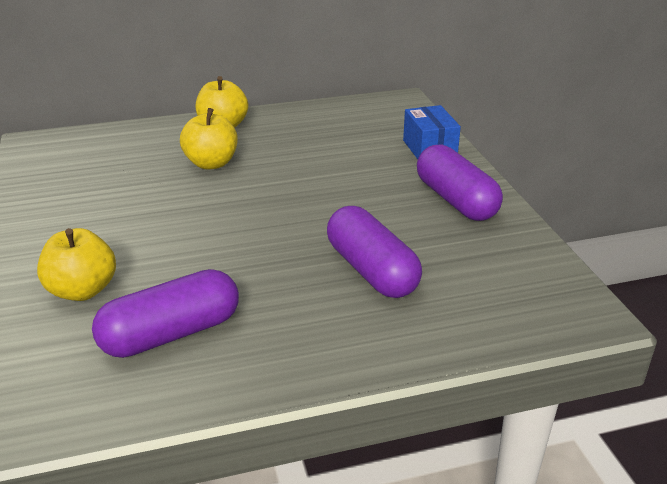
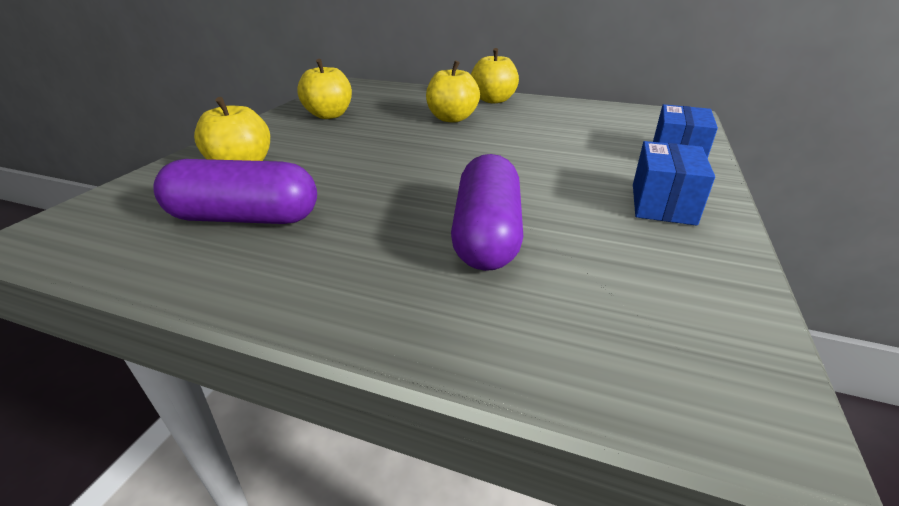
camera: 35 degrees right, 0 degrees up
(75, 198) = (329, 115): none -> yellow apple
(456, 200) = (662, 204): purple capsule -> blue box

